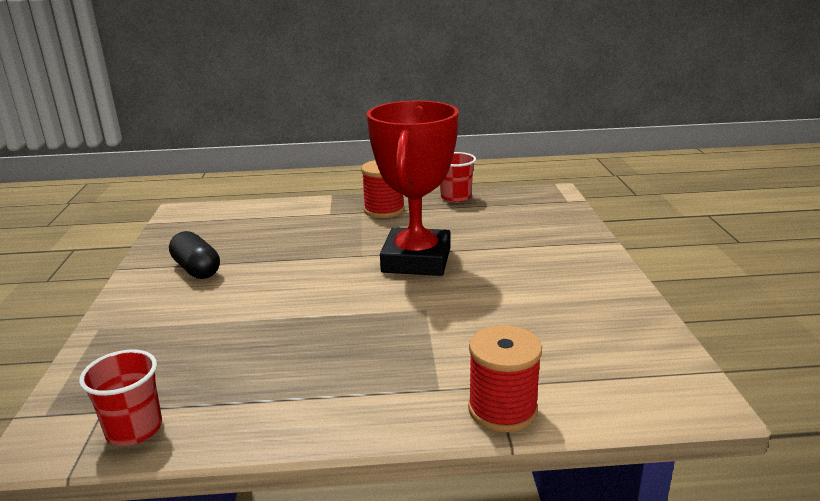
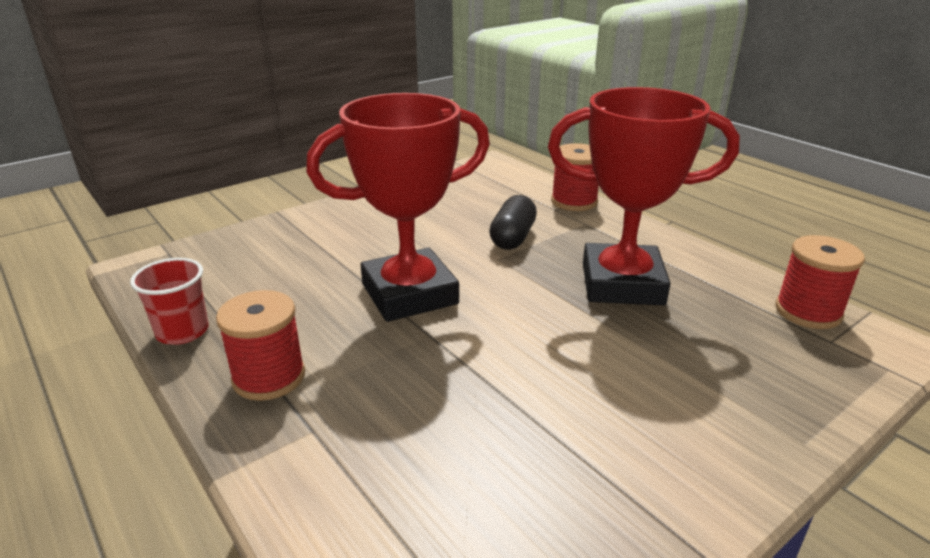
camera: 125 degrees left, 5 degrees up
(134, 429) = (808, 312): red cup -> red spool
(197, 269) = (611, 459): black capsule -> black capsule (512, 237)
(311, 350) = (622, 284): none -> red trophy

